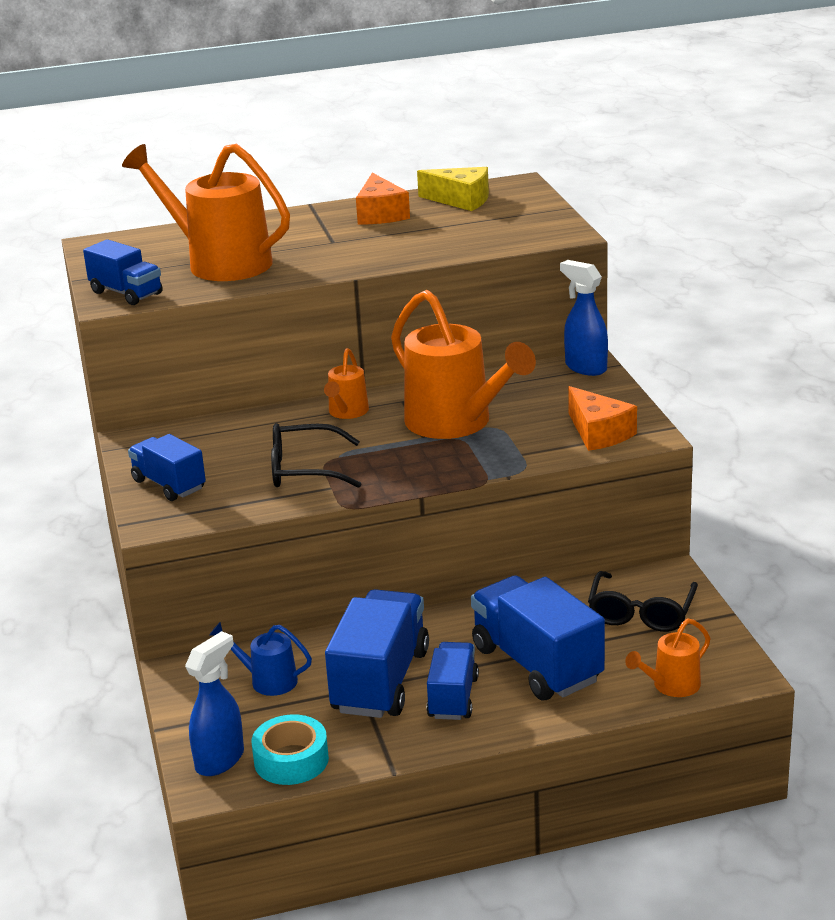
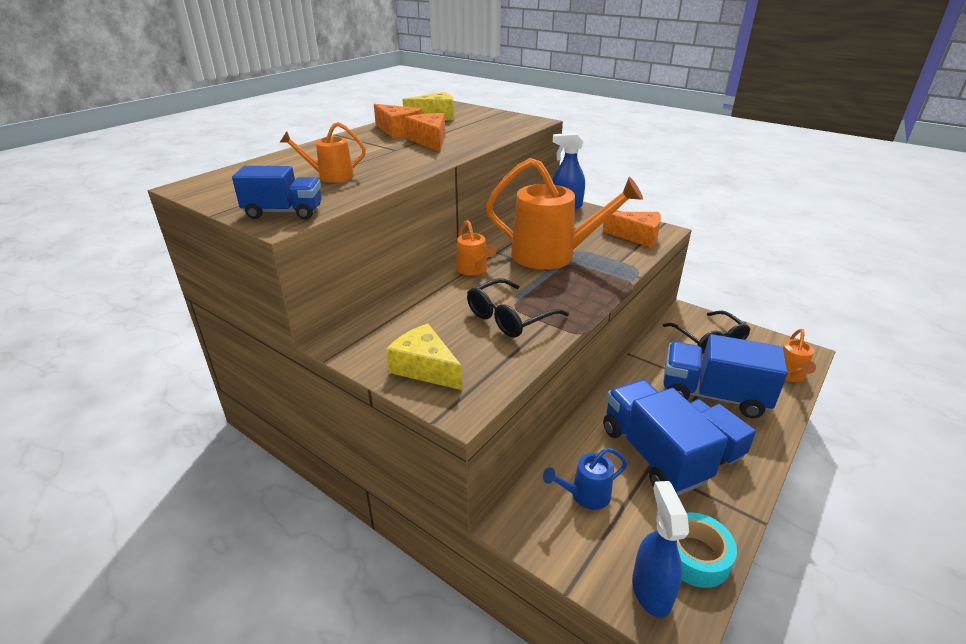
camera: 40 degrees left, 5 degrees up
(169, 485) = (425, 368): blue truck -> yellow cheese
(219, 262) = (330, 176): orange watering can -> orange watering can, size x0.48
(387, 238) = (430, 141): none -> orange cheese

